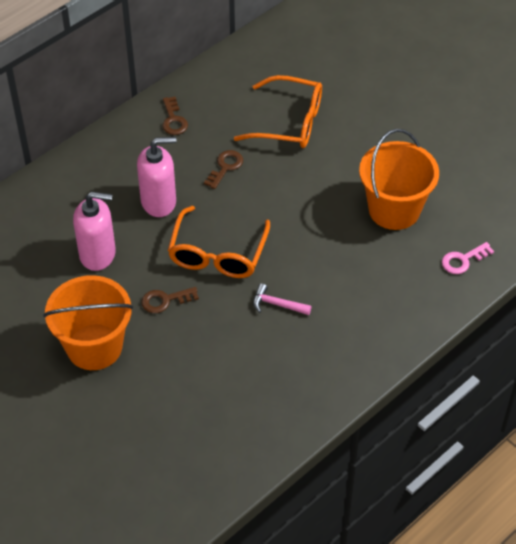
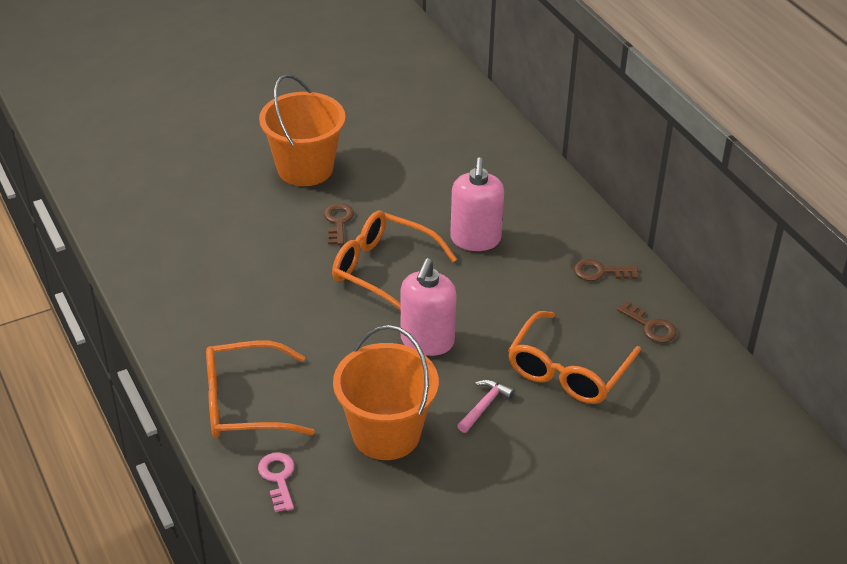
camera: 105 degrees right, 10 degrees down
(98, 254) = (419, 186): pink soap dispenser -> pink soap dispenser (427, 341)
(225, 167) = (509, 300): brown key -> brown key (650, 326)
(277, 304) = (293, 300): pink hammer -> pink hammer (484, 406)
(402, 302) = (245, 403): none -> orange glasses

